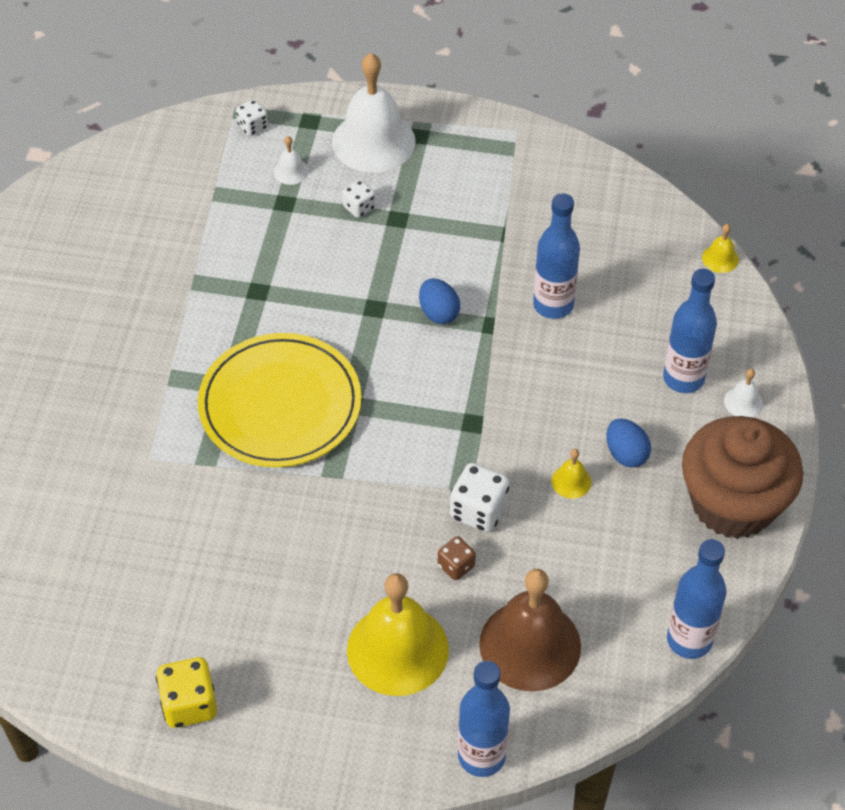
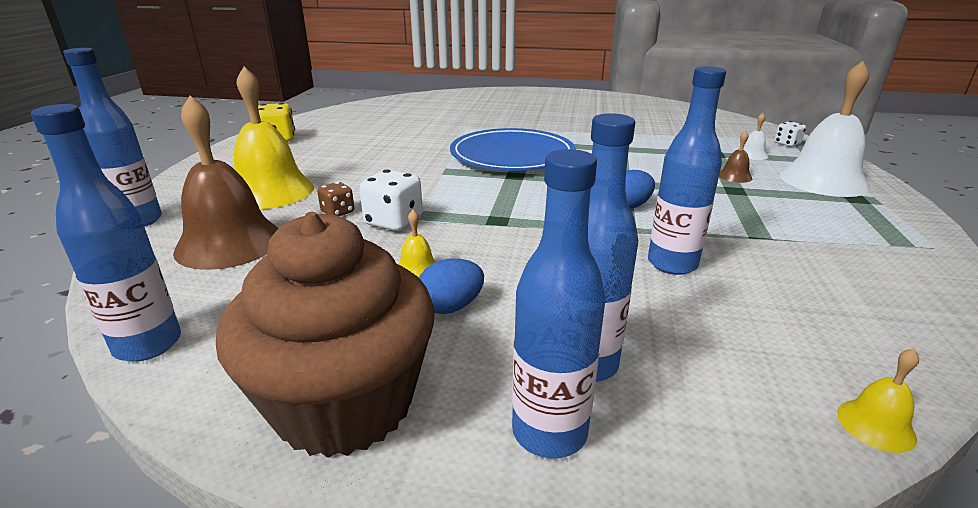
camera: 90 degrees right, 25 degrees down
(280, 405) = (512, 155): yellow plate -> blue plate
(359, 207) = (734, 176): white dice -> brown bell
(743, 402) = (549, 432): white bell -> blue bottle

